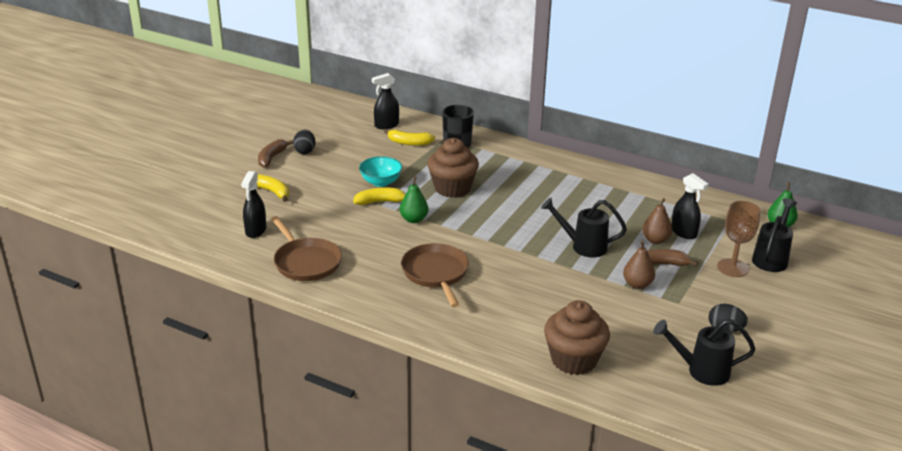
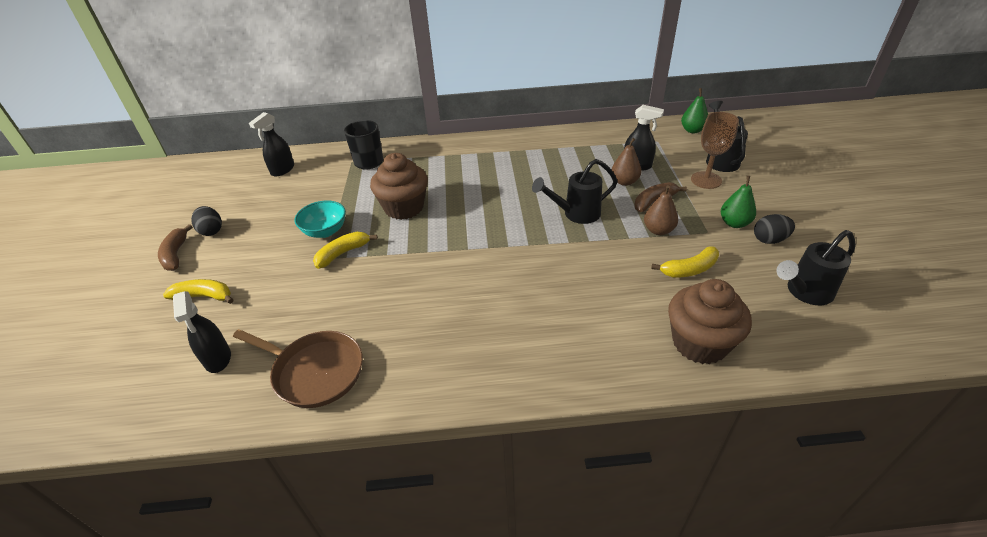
camera: 30 degrees left, 10 degrees up
(409, 143) = (320, 178): yellow banana -> yellow banana (689, 269)
(414, 219) = (395, 258): green pear -> green pear (734, 223)
(435, 273) = (473, 310): brown pan -> none

